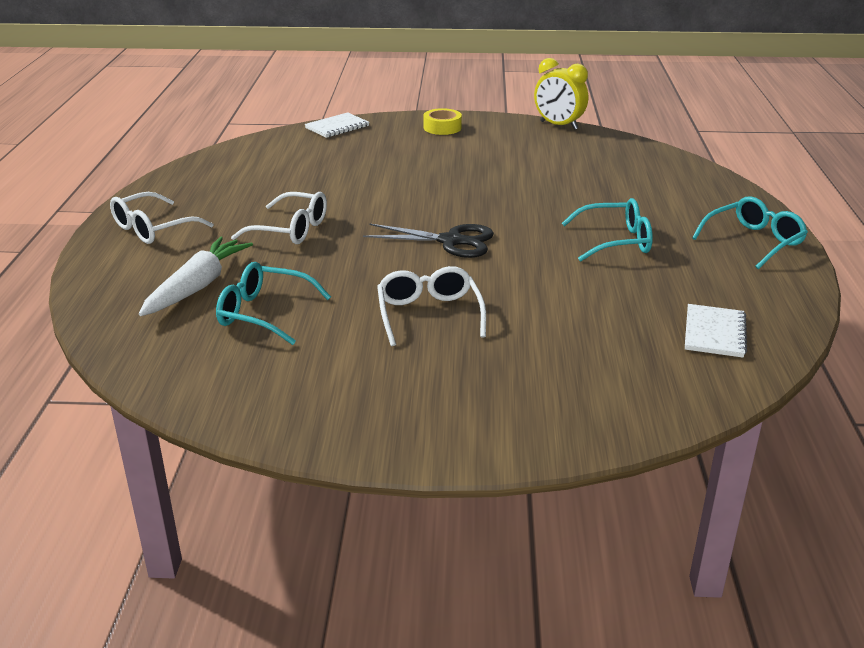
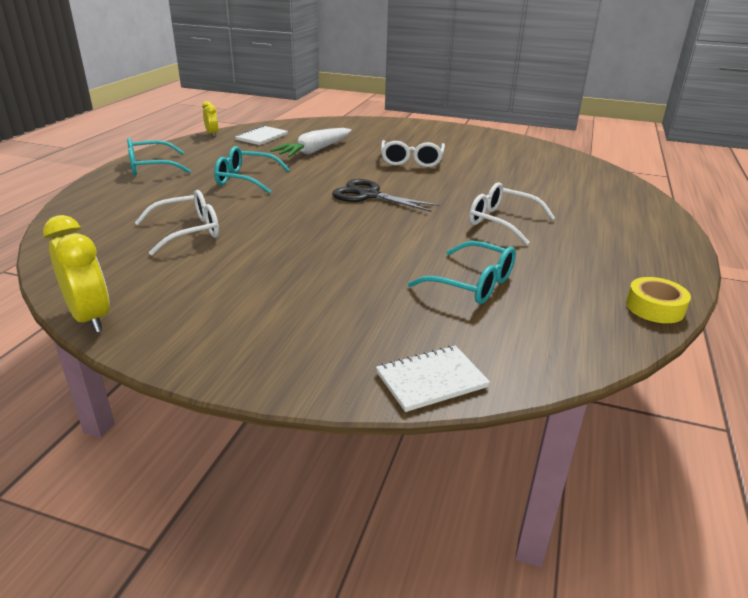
camera: 165 degrees left, 0 degrees up
(153, 229) = (635, 240): white glasses -> white glasses (188, 231)
(197, 286) = (568, 192): white carrot -> white carrot (314, 151)
(263, 313) = (516, 173): turquoise glasses -> turquoise glasses (473, 284)
(442, 128) = (262, 345): yellow tape -> yellow tape (654, 307)
(801, 325) = (212, 134): none -> yellow clock

